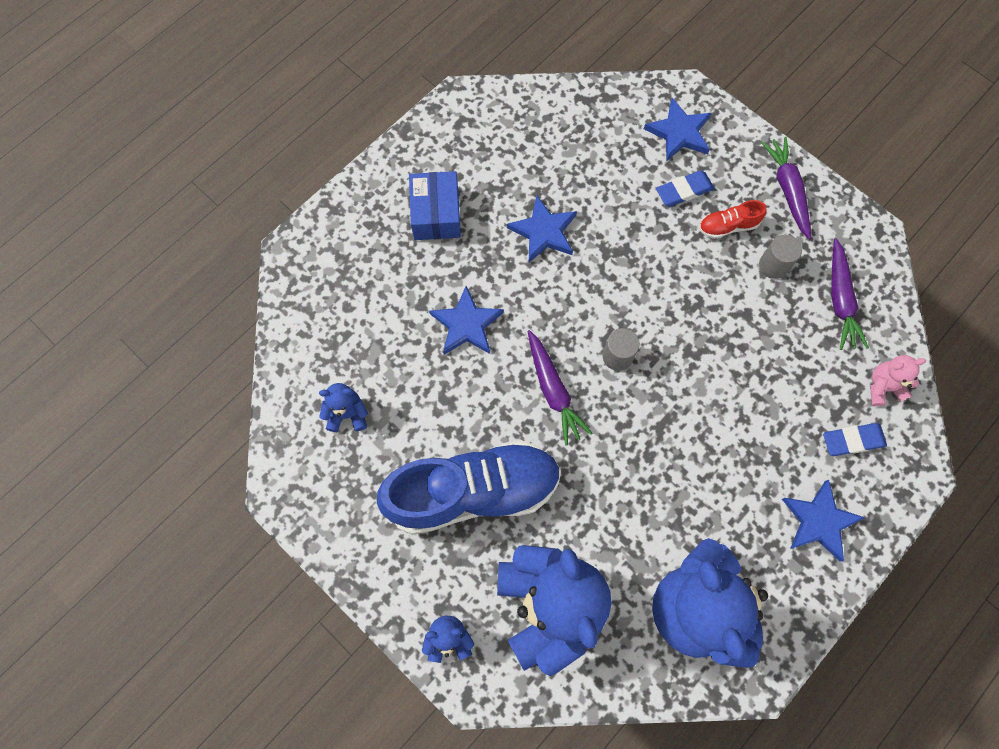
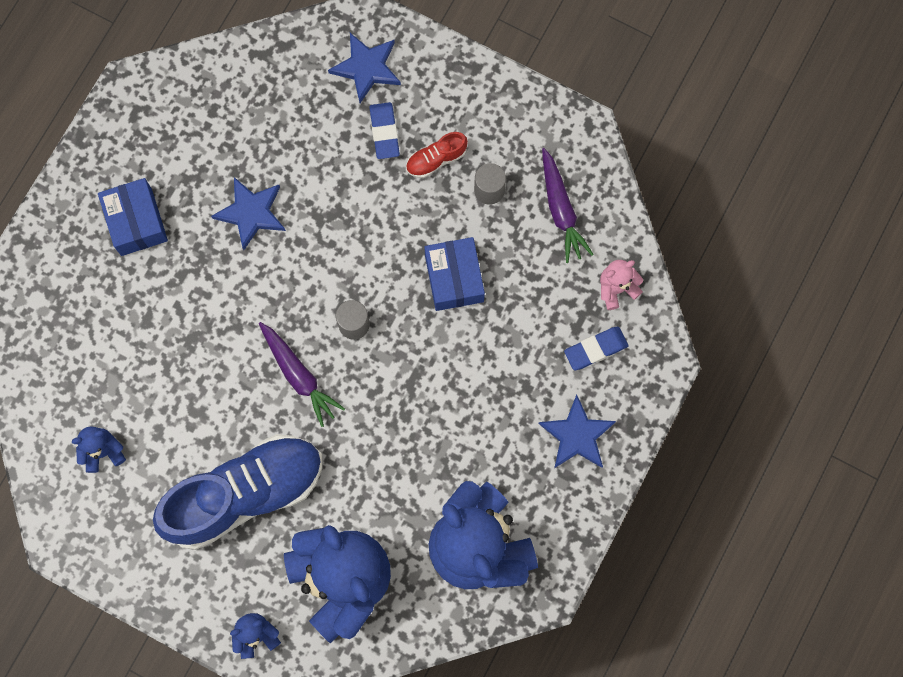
camera: 15 degrees left, 5 degrees up
(466, 324) = (197, 330): blue star -> none
(684, 191) = (384, 132): blue eraser -> blue eraser turned 60 degrees counterclockwise
(723, 338) = (454, 278): none -> blue box
(787, 190) = (489, 104): purple carrot -> none

